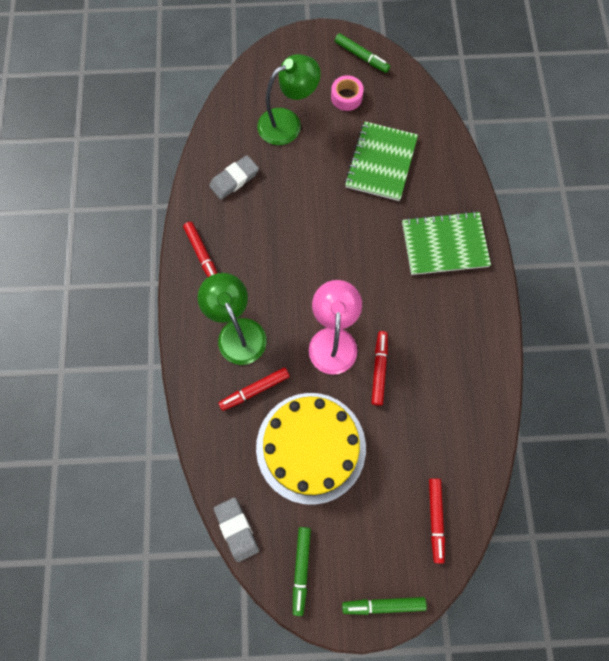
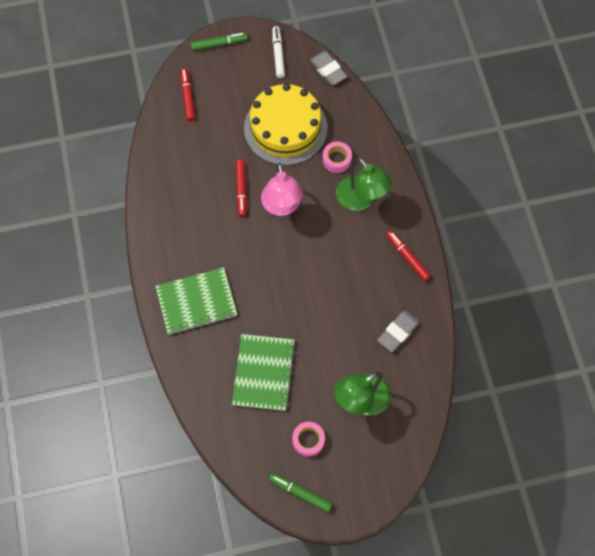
camera: 170 degrees right, 5 degrees down
(254, 390) = (337, 160): red marker -> pink tape
(301, 569) = (278, 54): green marker -> white marker

